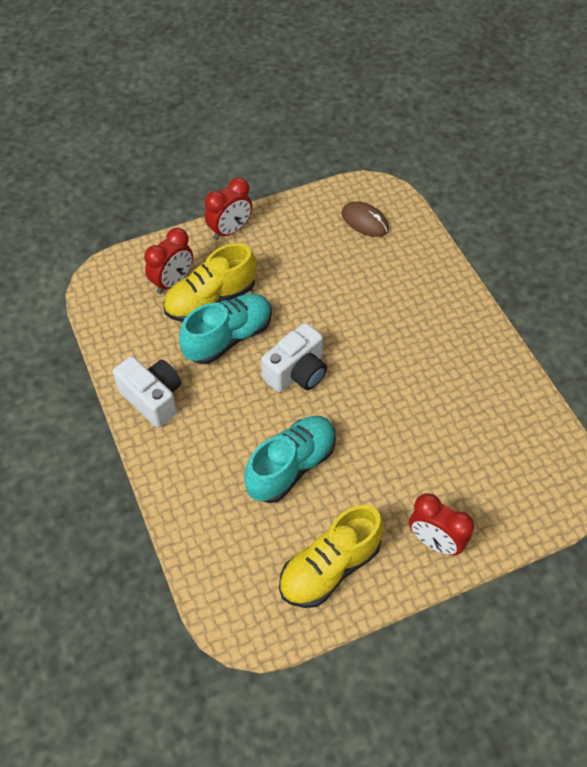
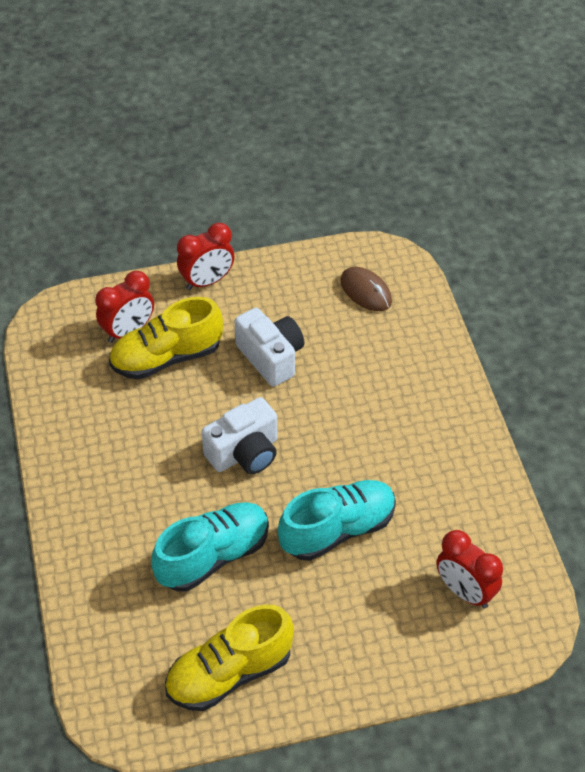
camera: 10 degrees right, 5 degrees down
(152, 398) = (76, 458): white camera -> white camera (271, 357)
(228, 338) = (177, 403): turquoise shoe -> turquoise shoe (338, 530)
(435, 542) = (355, 664): red clock -> red clock (465, 592)

